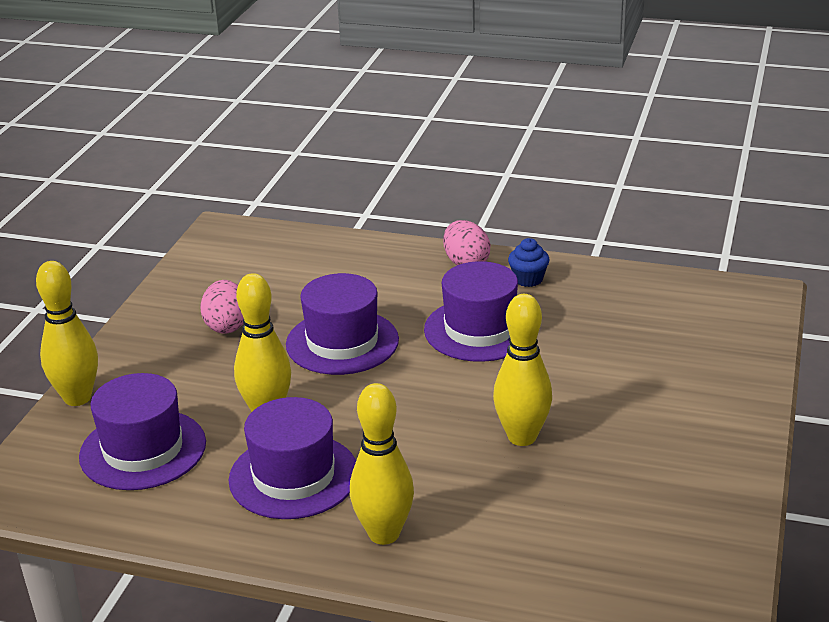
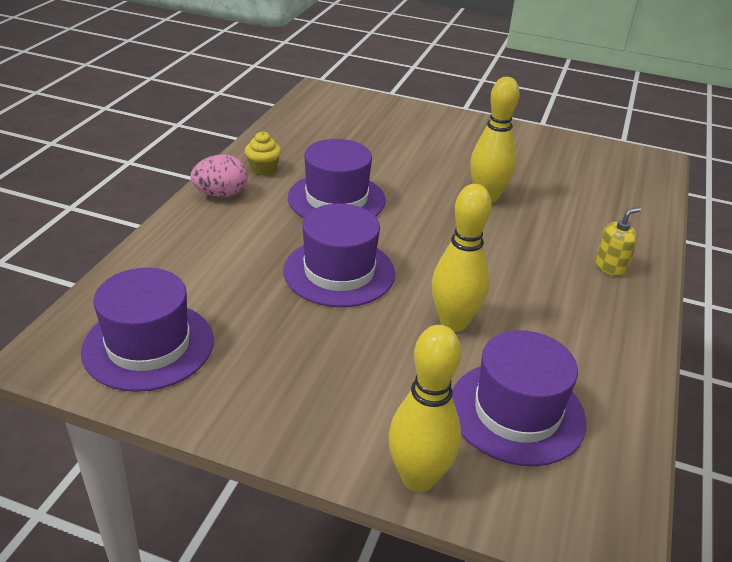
camera: 90 degrees left, 5 degrees up
(227, 325) = (286, 349): pink egg -> none
(293, 476) = (547, 309): purple hat -> purple hat (148, 345)
(384, 534) = (610, 267): yellow bowling pin -> yellow soap dispenser
(528, 279) = (263, 169): blue cupcake -> yellow cupcake

